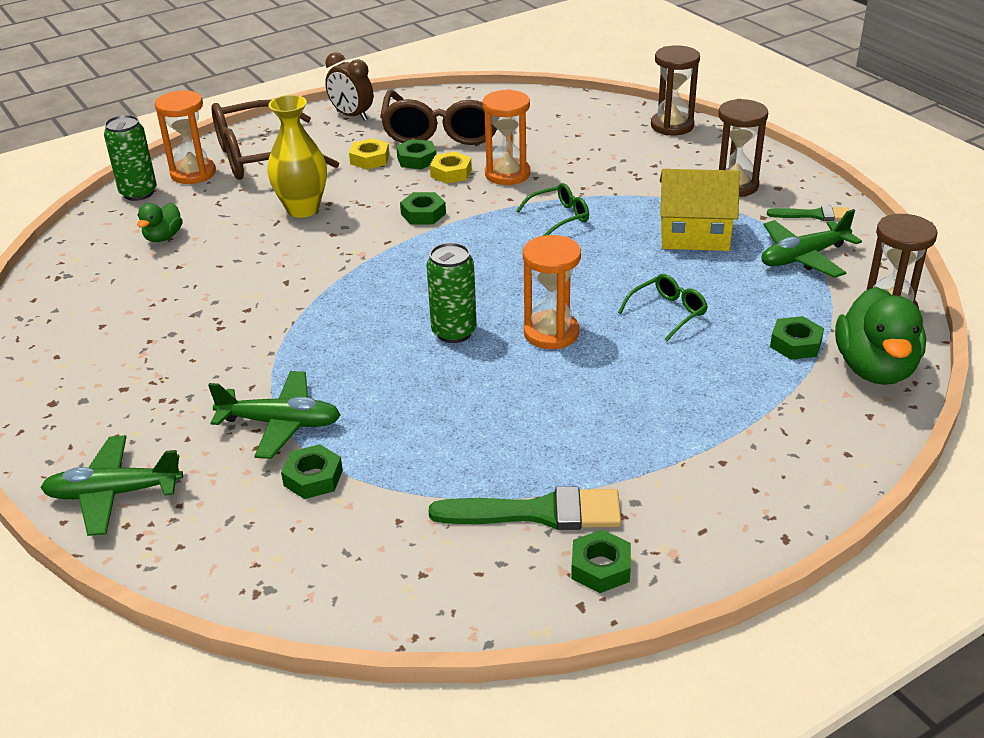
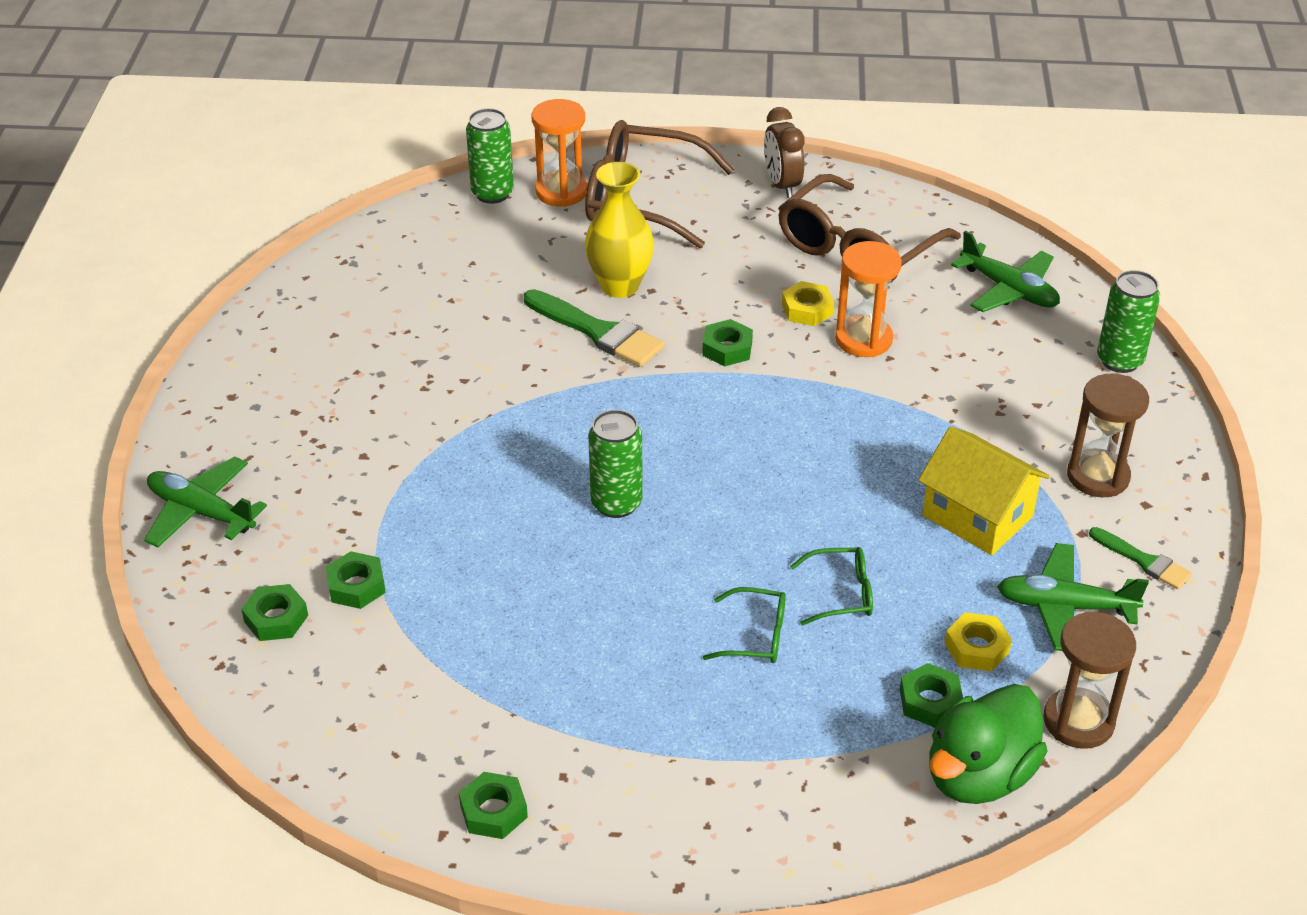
camera: 35 degrees right, 5 degrees up
(163, 237) = (467, 259): green duck -> none
(280, 423) = (381, 517): green plane -> green plane (1009, 290)
(370, 159) = (743, 252): yellow nut -> yellow nut (976, 648)
(417, 159) = (790, 275): green nut -> green nut (276, 618)
(538, 512) = (497, 729): green brush -> green brush (598, 332)
(551, 333) = (703, 554): orange hourglass -> none
(559, 217) = (859, 421): green glasses -> green glasses (756, 636)
(672, 126) = (1120, 360): brown hourglass -> green can

